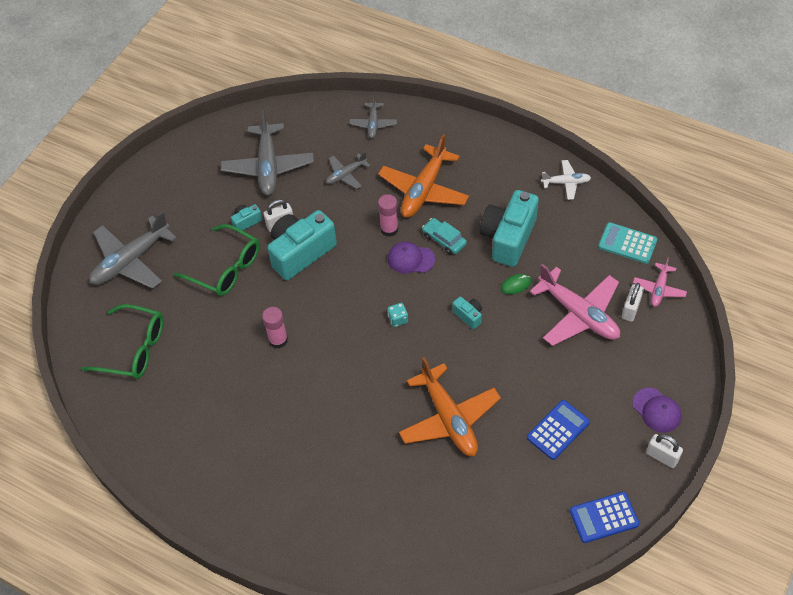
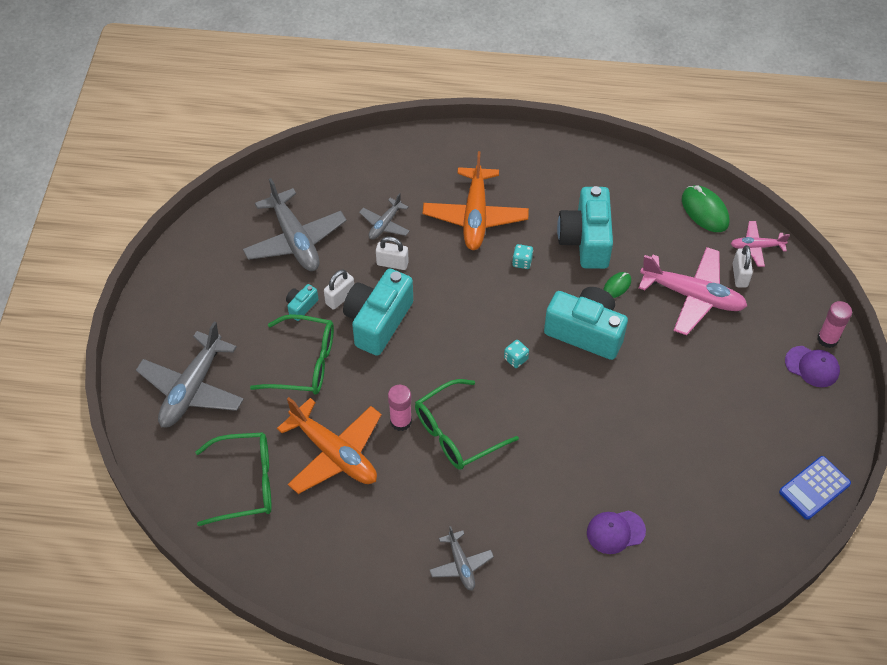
camera: 25 degrees left, 0 degrees up
(319, 365) = (457, 433): none -> green glasses
(373, 124) = (387, 162): grey plane -> grey plane (461, 565)
(389, 229) = (459, 268): pink glue stick -> pink glue stick (827, 339)
(410, 259) = (497, 292): purple cap -> purple cap (615, 532)
(444, 240) = (522, 262): turquoise car -> turquoise dice
(448, 418) = (618, 443): orange plane -> orange plane (334, 453)
(468, 316) = (585, 332): turquoise camera -> turquoise camera, size x2.26
(558, 430) = (729, 418): blue calculator -> none
(566, 183) = (615, 167): white plane -> none
(627, 243) = (705, 211): turquoise calculator -> green mouse
(659, 289) = (756, 247): pink plane -> pink plane turned 90 degrees clockwise
(662, 456) = (838, 410): white padlock -> white padlock (392, 263)

